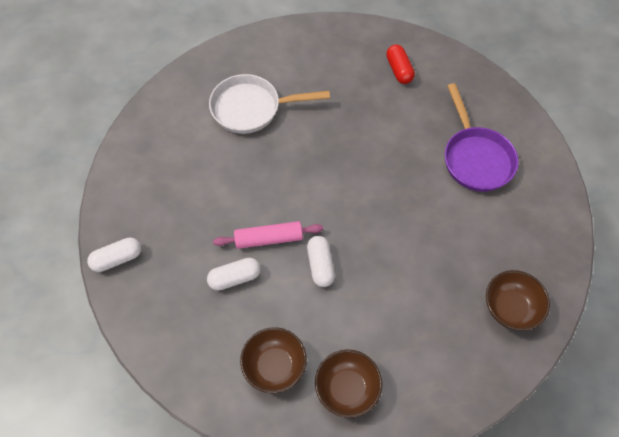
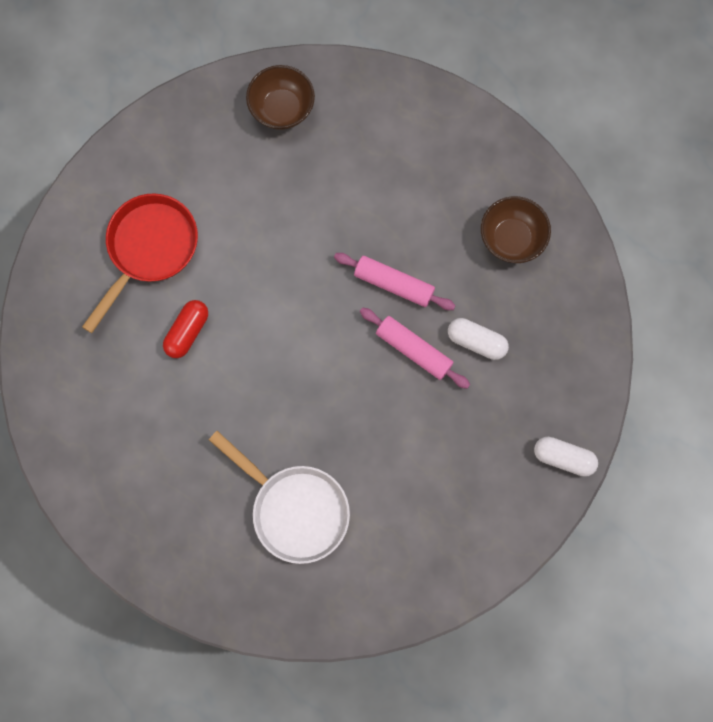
camera: 135 degrees left, 15 degrees up
(320, 265) = (394, 284): white capsule -> pink rolling pin
(347, 388) = (472, 171): brown bowl -> none
(399, 70) = (103, 410): red capsule -> red capsule (187, 332)
(475, 158) = (149, 249): purple pan -> red pan

